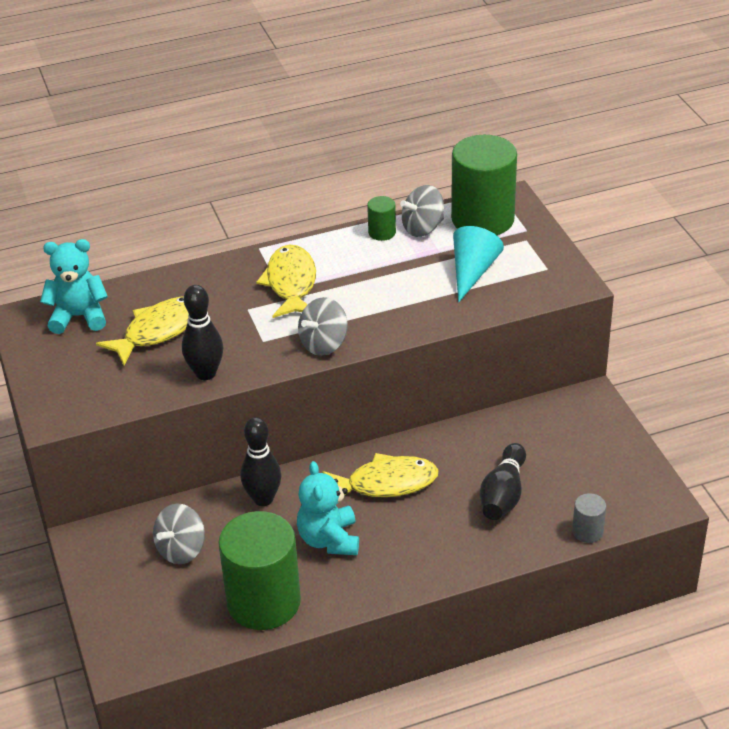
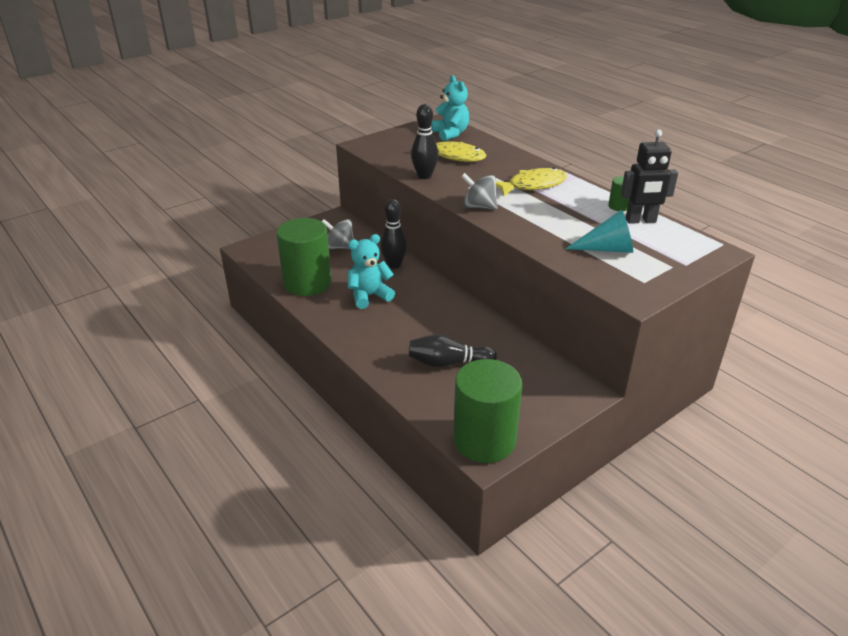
camera: 70 degrees right, 5 degrees down
(386, 483) = (432, 308): yellow fish -> none
(423, 228) = (640, 220): grey spinning top -> black robot
(482, 219) = (678, 243): green cylinder -> green cylinder (484, 440)
(587, 531) = (429, 414): grey cylinder -> none

